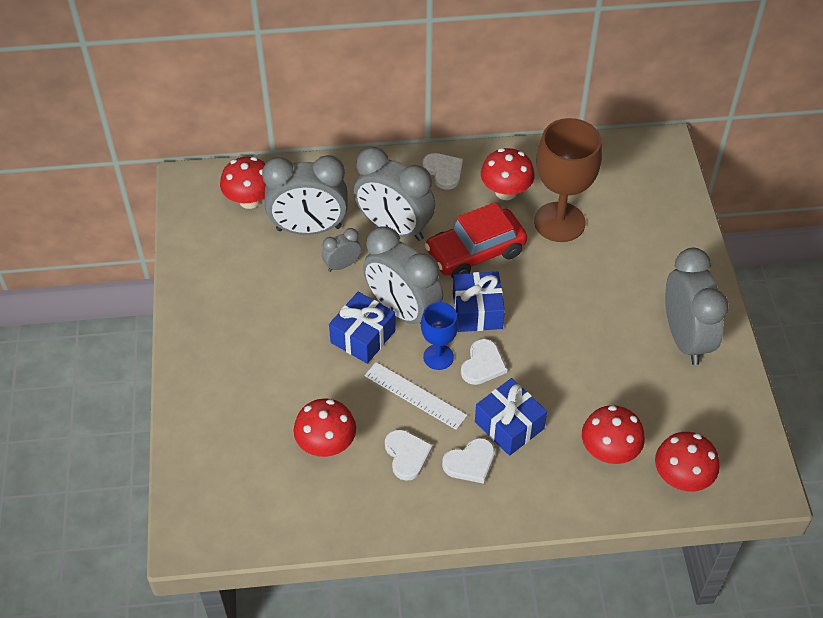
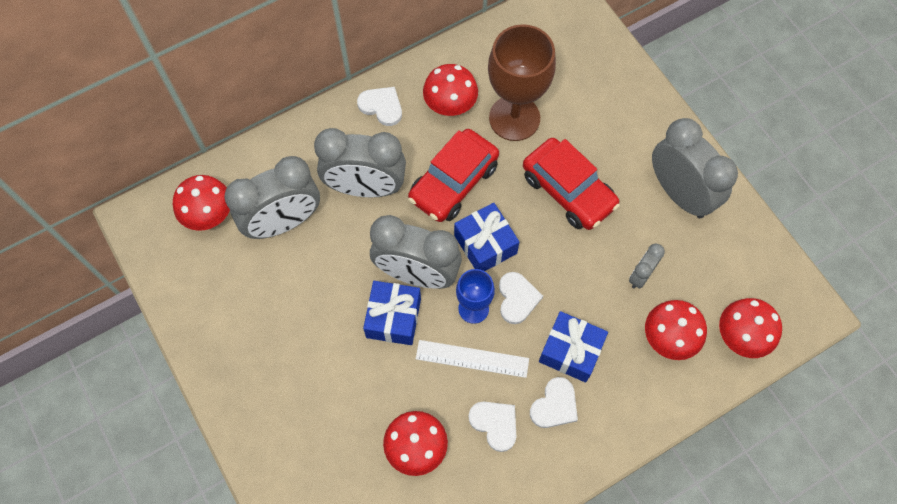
camera: 25 degrees left, 15 degrees up
(342, 265) = (336, 249): grey clock -> grey clock (641, 275)
(578, 297) = (568, 191): none -> red car

